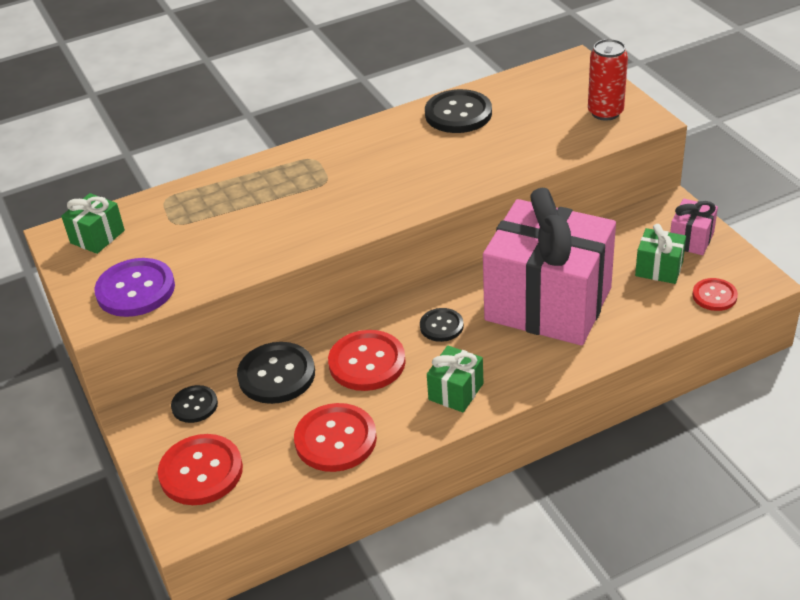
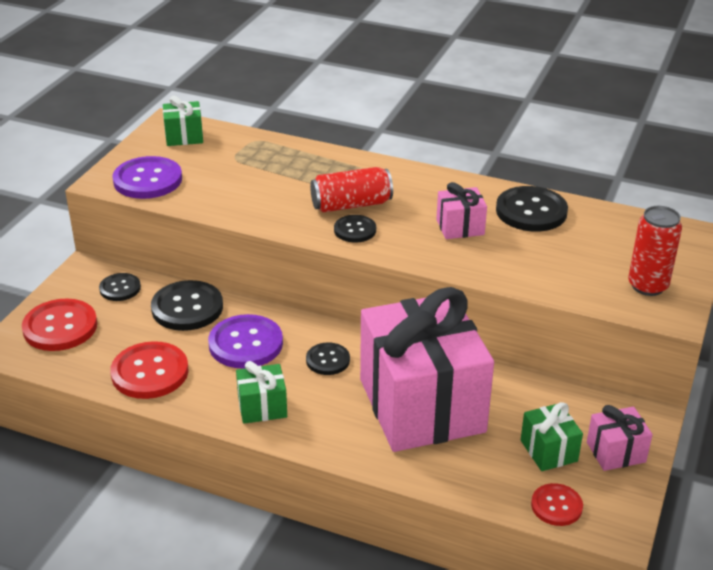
camera: 45 degrees right, 5 degrees down
(333, 193) = (351, 204): none -> red can
(367, 362) = (245, 344): red button -> purple button
(370, 208) = (355, 230): none -> black button
(434, 156) = (460, 227): none -> pink gift

